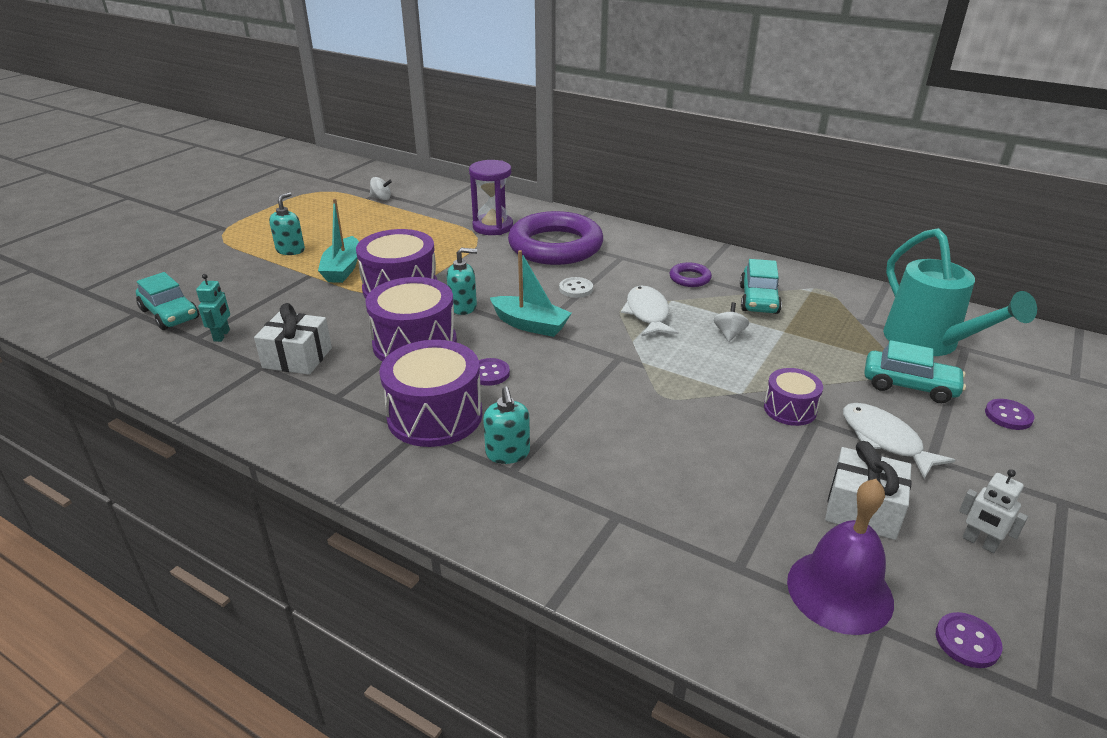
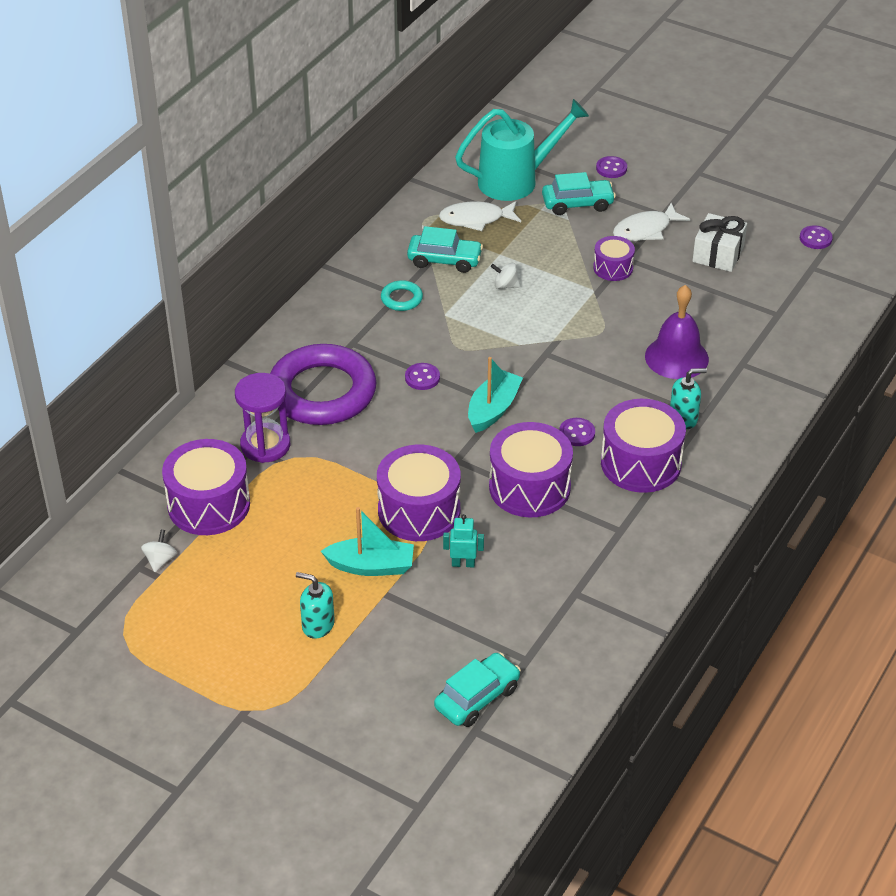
camera: 90 degrees left, 10 degrees up
(222, 335) = (520, 638): turquoise robot -> turquoise robot (463, 563)
(297, 358) = (559, 569): white gift -> none
(432, 210) = (209, 504): none -> purple drum
(463, 307) = (459, 458): turquoise soap dispenser -> none
(576, 289) = (422, 378): white button -> purple button
(647, 313) = (471, 332): white fish -> white fish (476, 219)
(690, 278) = (401, 299): purple ring -> turquoise ring
(839, 591) = (789, 277): purple bell -> purple bell (676, 357)
(909, 386) = (577, 204): turquoise car -> turquoise car turned 60 degrees clockwise
(979, 543) = (740, 215): white robot -> none

